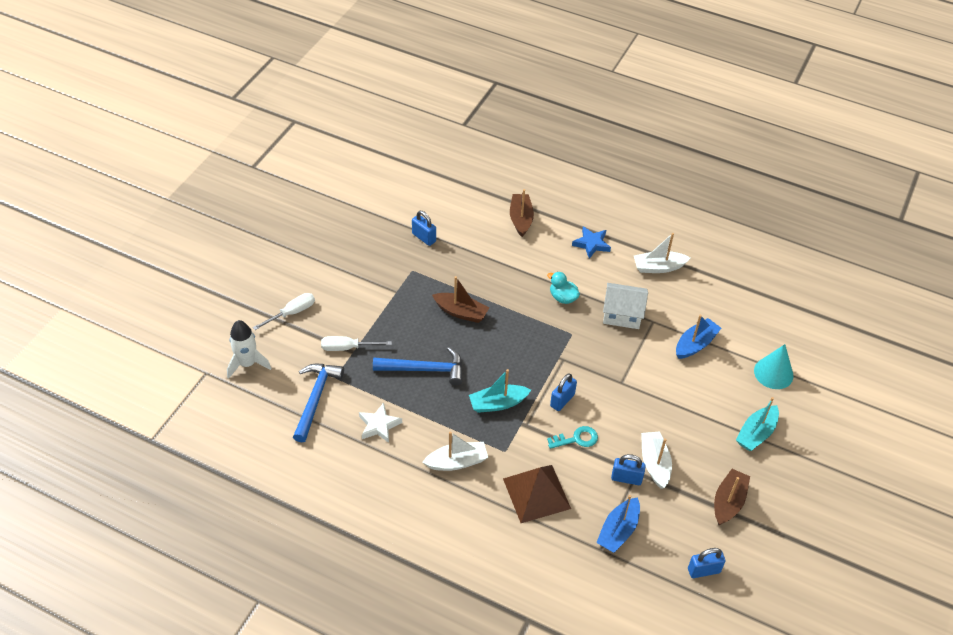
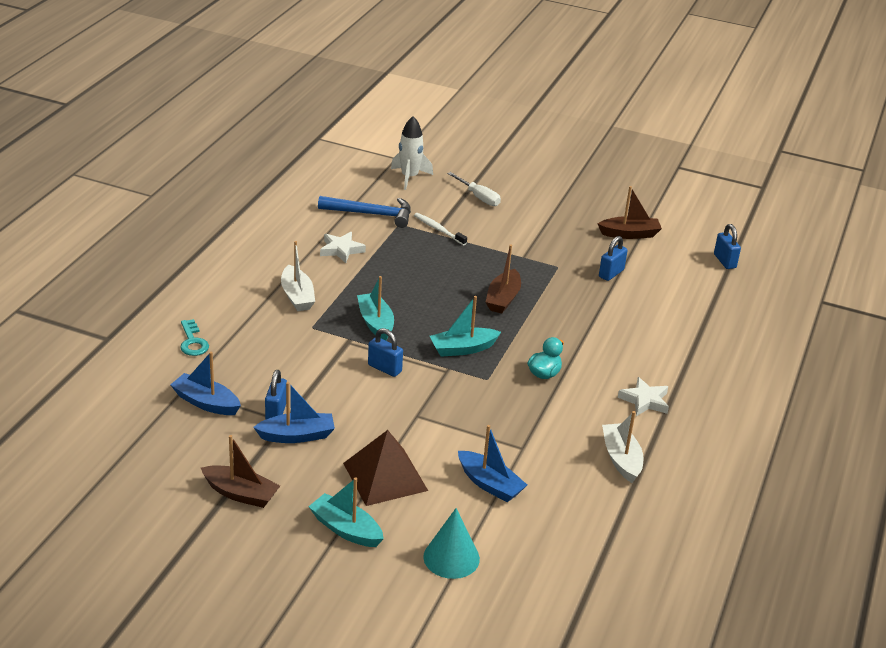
camera: 85 degrees right, 15 degrees down
(347, 348) = (438, 229): white screwdriver -> white toothbrush
(425, 369) = (416, 276): blue hammer -> none
(521, 219) = (668, 344): brown boat -> brown boat (629, 234)
(532, 346) = (463, 349): none -> turquoise boat
(536, 493) = (257, 347): brown pyramid -> brown pyramid (385, 476)
(577, 439) = (330, 377): turquoise key -> turquoise key (193, 342)
(591, 244) = (644, 400): blue star -> white star
(622, 314) = (528, 421): white house -> none
(654, 463) = (297, 435): white boat -> blue boat
(703, 570) = (148, 465): blue padlock -> blue padlock (724, 261)

